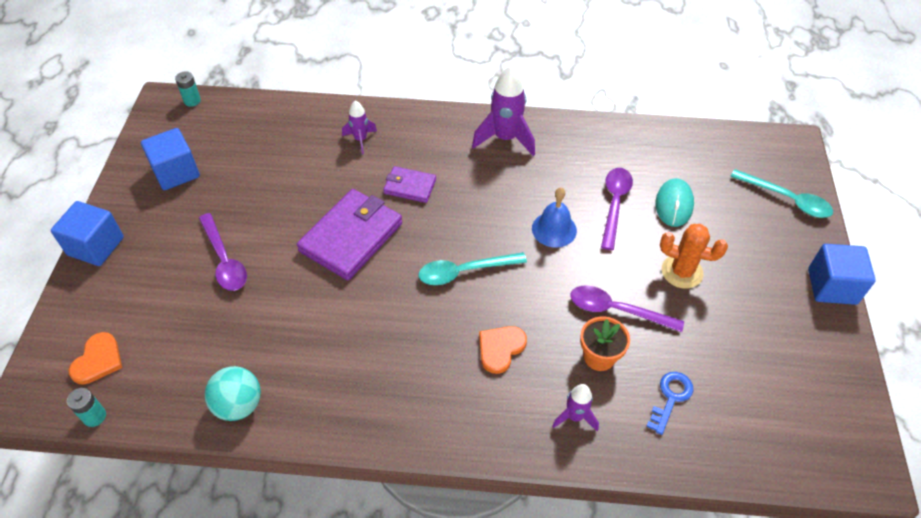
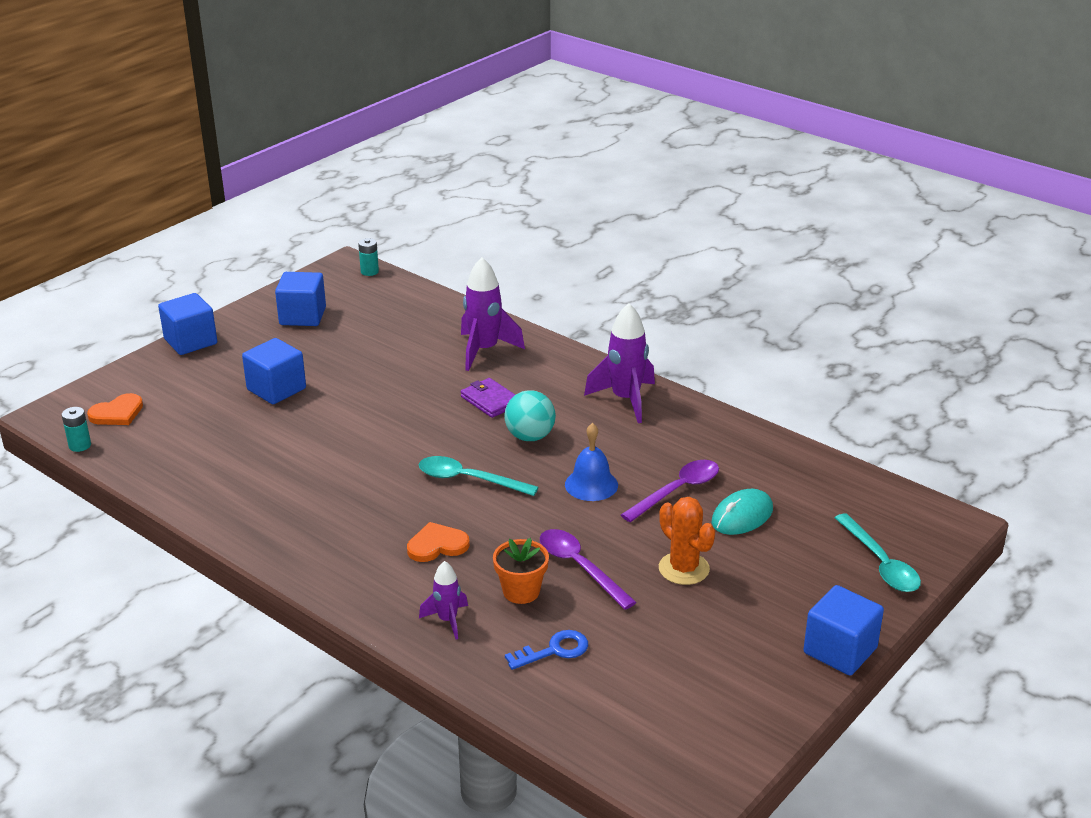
camera: 35 degrees right, 20 degrees down
(224, 260) = (276, 389): purple spoon -> blue cube
(238, 405) = (185, 485): turquoise ball -> turquoise ball (530, 436)
(351, 237) = (397, 415): purple wallet -> none
(360, 140) = (484, 350): purple rocket -> purple rocket, size x1.78

